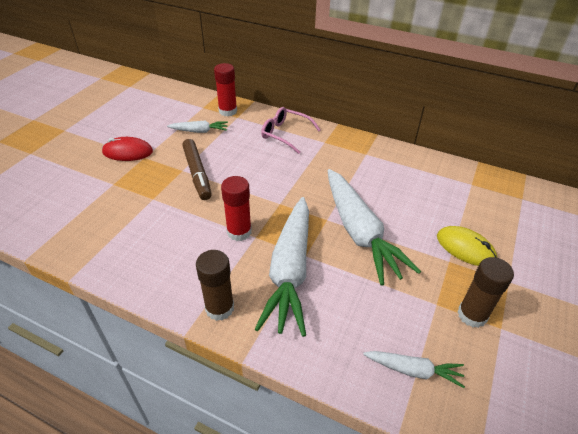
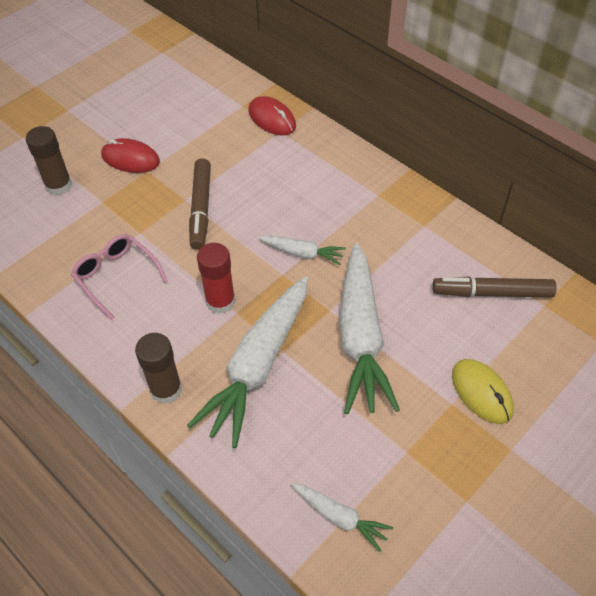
camera: 20 degrees right, 10 degrees up
(199, 131) = (225, 144): white carrot -> white carrot (302, 253)
(228, 111) = (272, 118): red glue stick -> red mouse
(285, 134) = (331, 172): pink glasses -> pink glasses (116, 277)
(434, 184) = (492, 293): none -> brown marker
(472, 315) = (441, 476): brown glue stick -> brown glue stick (58, 185)

